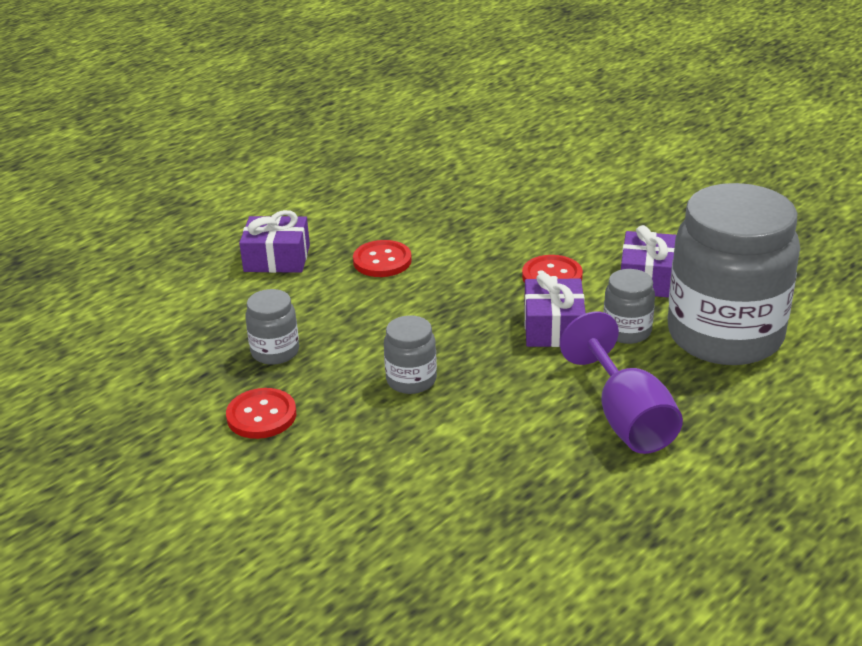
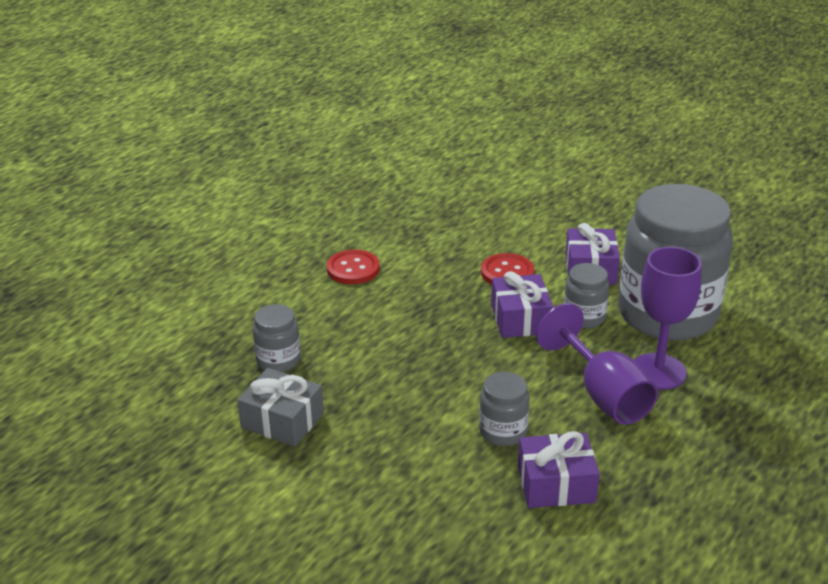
camera: 10 degrees left, 0 degrees up
(261, 415) = (282, 420): red button -> grey gift
(277, 258) = (256, 273): purple gift -> purple gift (556, 484)
(411, 380) = (408, 376): grey jar -> grey jar (503, 431)
(697, 398) = (658, 371): none -> purple goblet

